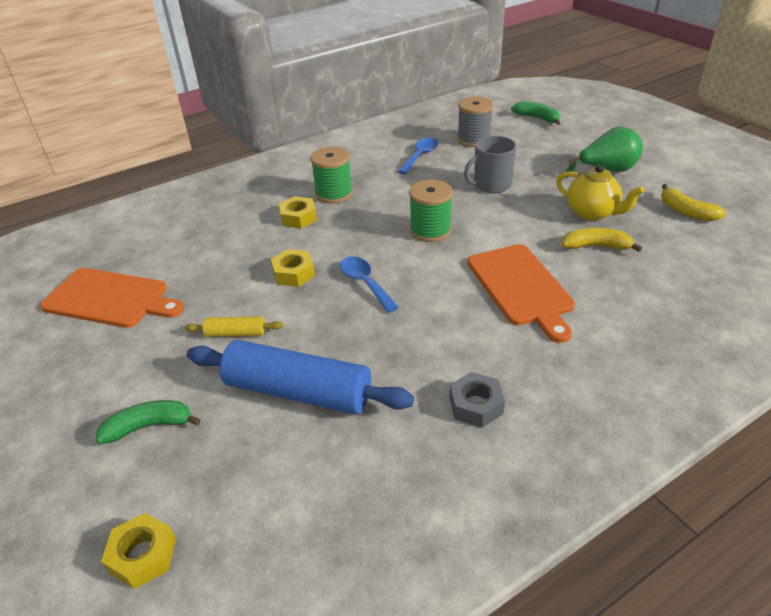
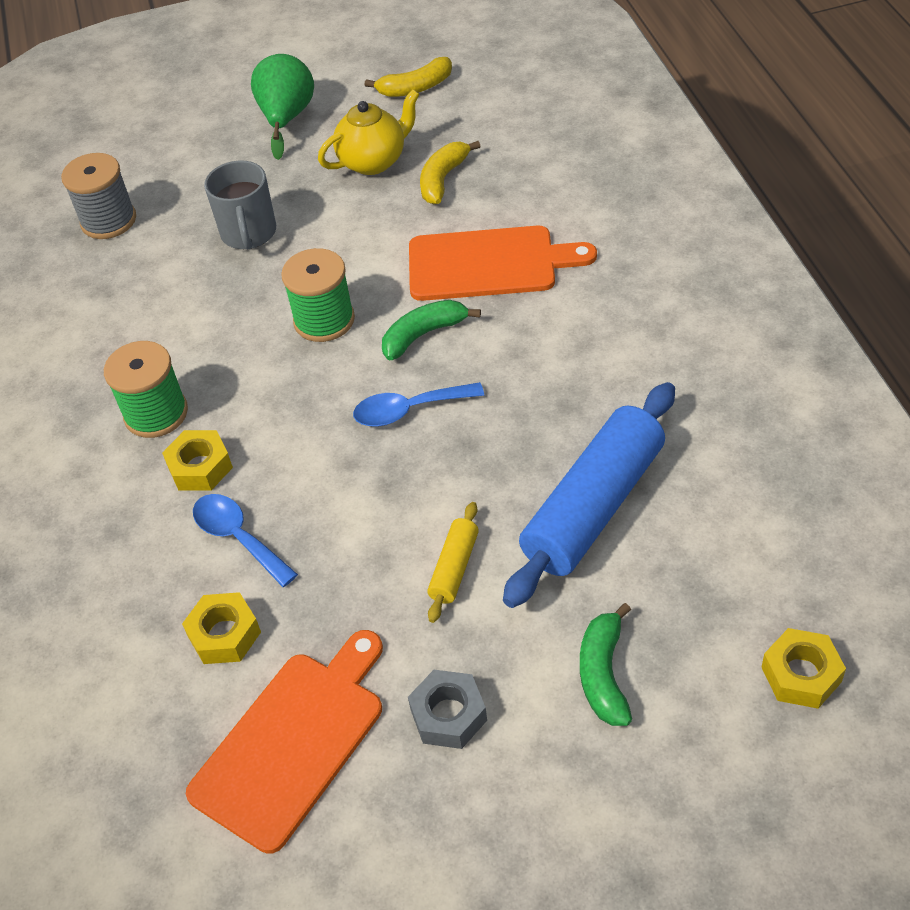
camera: 70 degrees left, 10 degrees up
(294, 273) = (347, 488): yellow nut -> yellow nut (224, 634)
(420, 156) = (113, 290): blue spoon -> blue spoon (238, 537)
(476, 405) = (667, 350): grey nut -> grey nut (448, 715)
(537, 118) = (97, 139): green banana -> green banana (423, 335)

